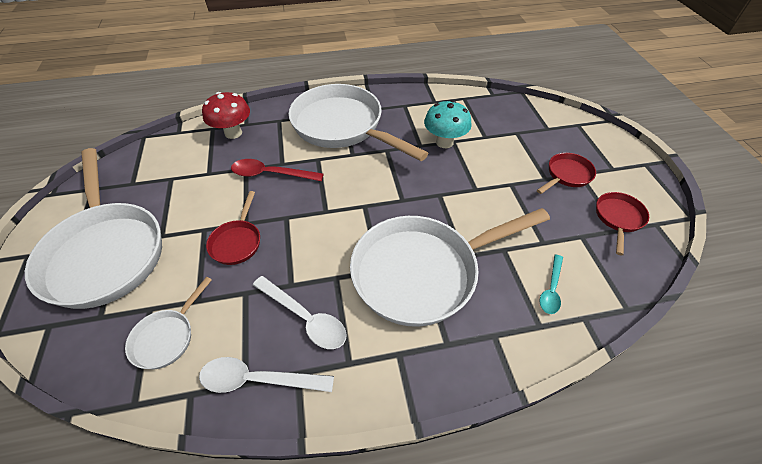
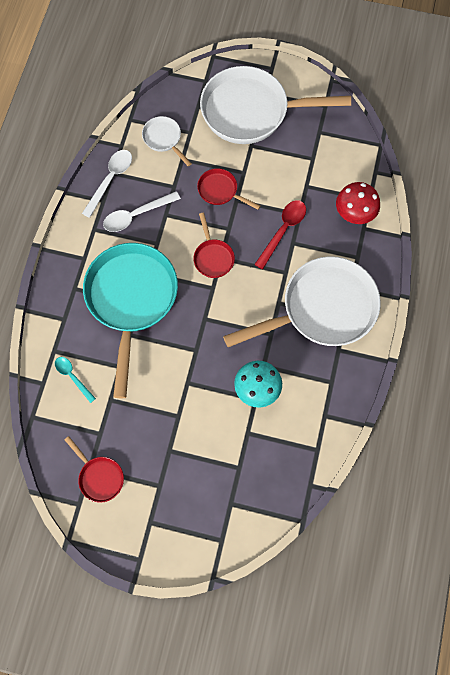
camera: 115 degrees right, 20 degrees up
(423, 272) = (131, 300): white pan -> turquoise pan
(566, 175) = (163, 472): red pan -> red pan (213, 257)

